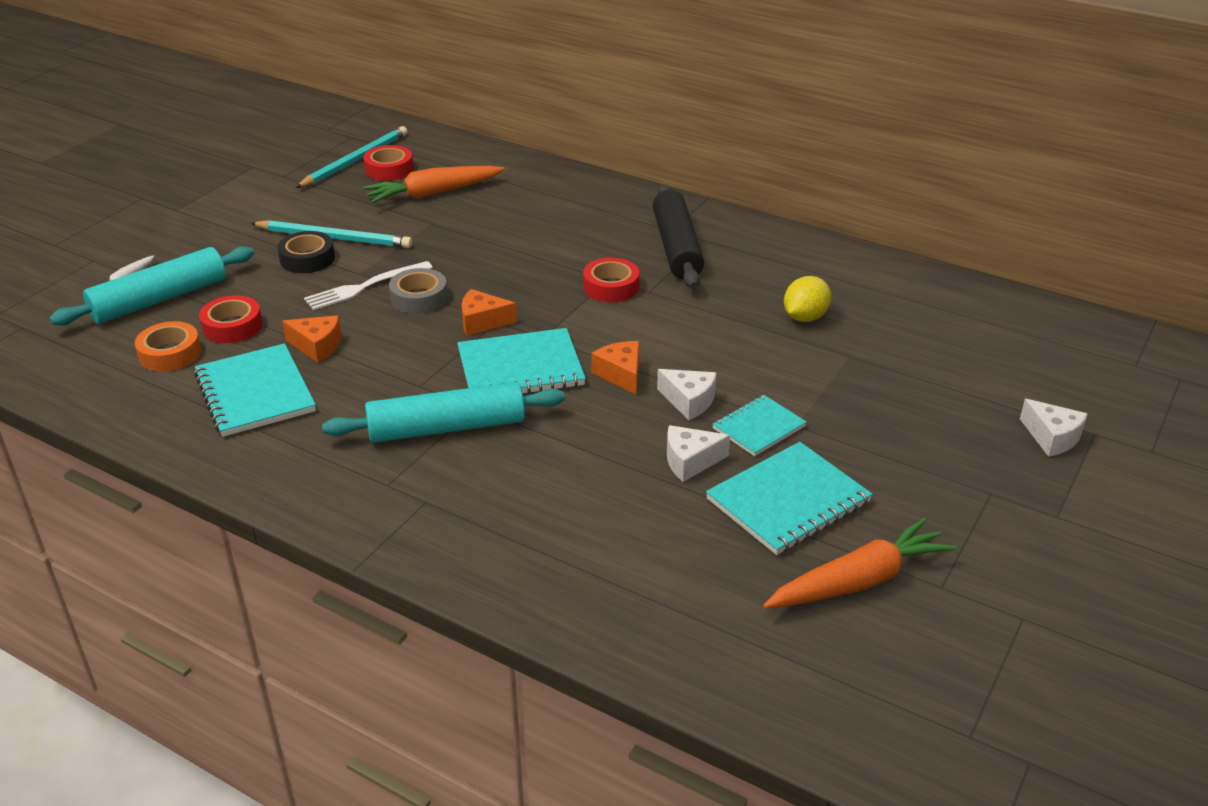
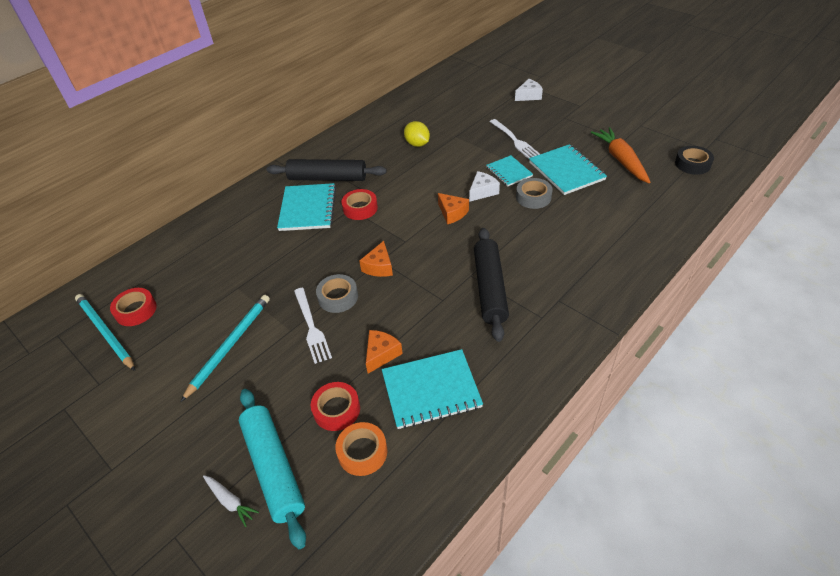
camera: 75 degrees left, 10 degrees up
(307, 259) = (254, 363): black tape -> black tape (692, 164)
(433, 193) = (193, 285): orange carrot -> none
(446, 428) = (490, 288): turquoise rolling pin -> black rolling pin
(520, 368) = (435, 253): turquoise notebook -> turquoise notebook (308, 209)
(621, 374) = (452, 213): orange cheese -> orange cheese turned 120 degrees counterclockwise
(690, 461) = (533, 197): white cheese -> grey tape
(868, 428) = (515, 140): none -> white fork

